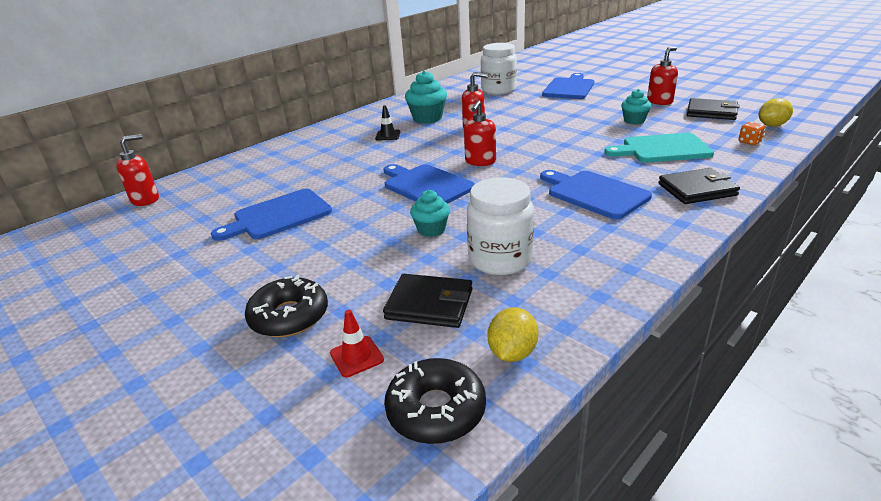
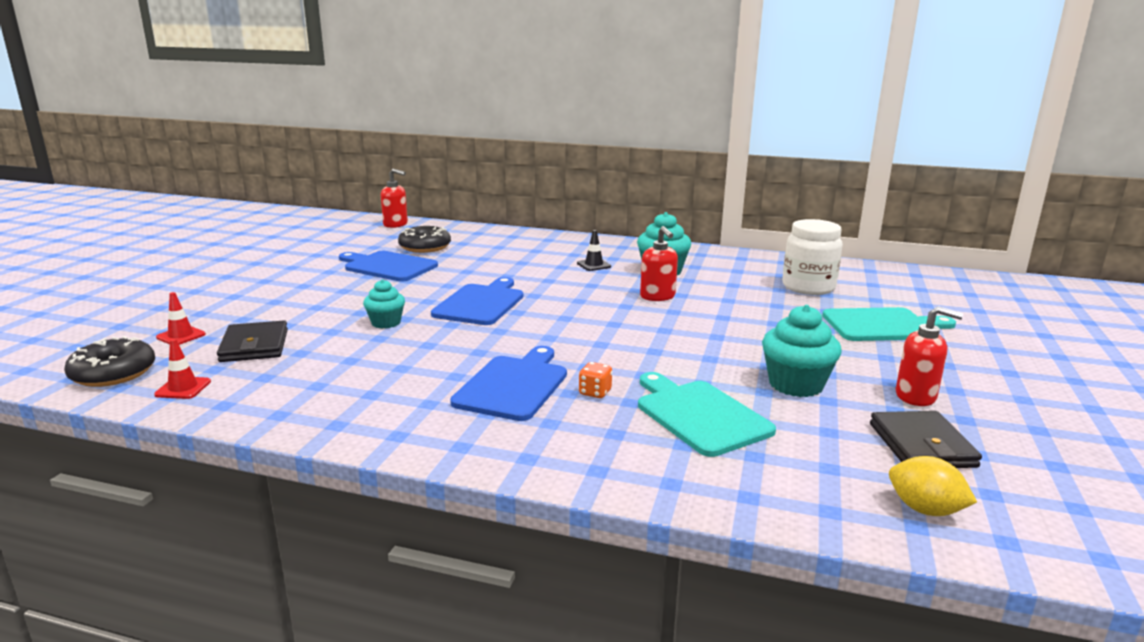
camera: 60 degrees right, 10 degrees down
(289, 316) = (233, 305): black donut -> black donut (425, 247)
(480, 162) = (559, 316): red soap dispenser -> none
(500, 260) = (337, 360): white jar -> none
(512, 353) = (183, 388): yellow lemon -> red traffic cone
(569, 88) = (882, 325): blue cutting board -> turquoise cutting board
(634, 121) = (796, 385): turquoise cupcake -> turquoise cupcake, size x1.58
(697, 189) = (570, 450): black wallet -> none
(749, 142) = (806, 487): orange dice -> orange dice (595, 392)

